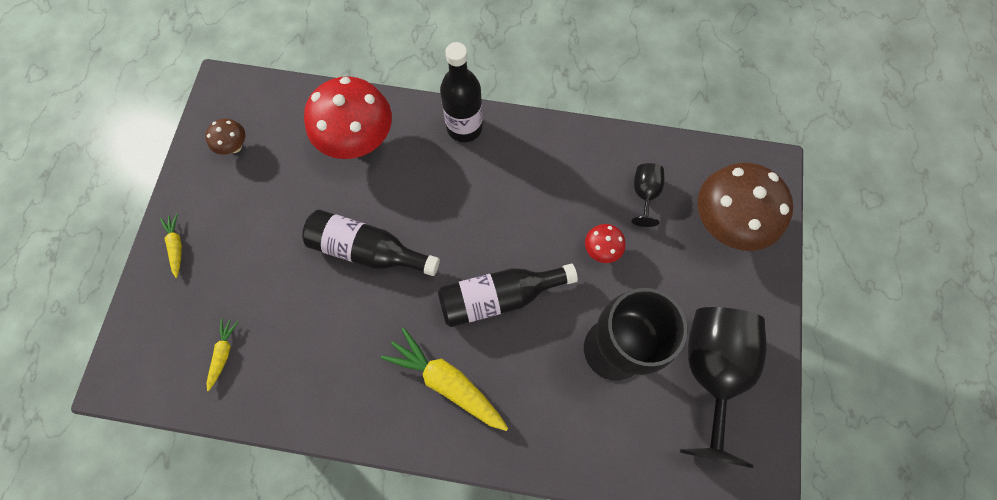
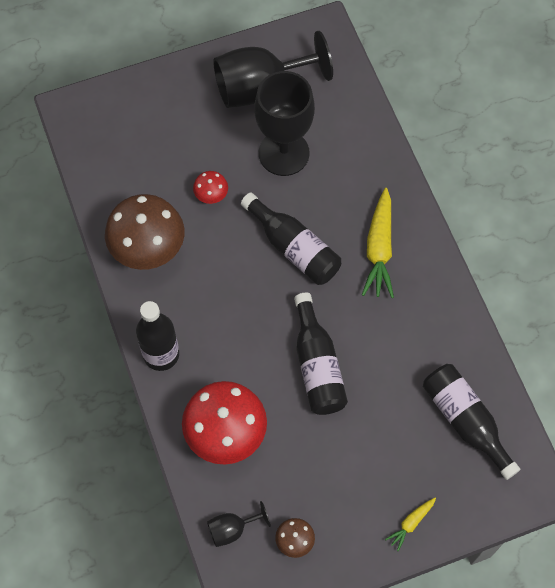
camera: 120 degrees left, 5 degrees down
(223, 354) = (465, 420): yellow carrot -> black bottle
(644, 194) = (144, 187): black goblet -> black goblet (232, 529)
(725, 223) = (137, 122): brown mushroom -> brown mushroom (148, 250)

